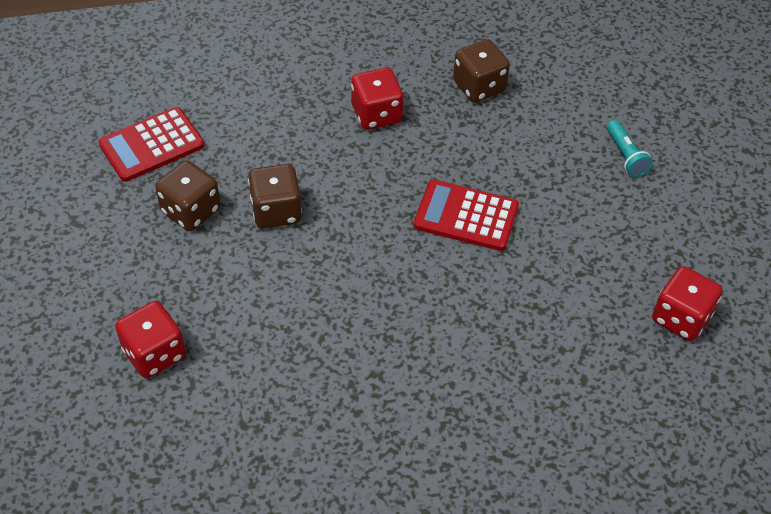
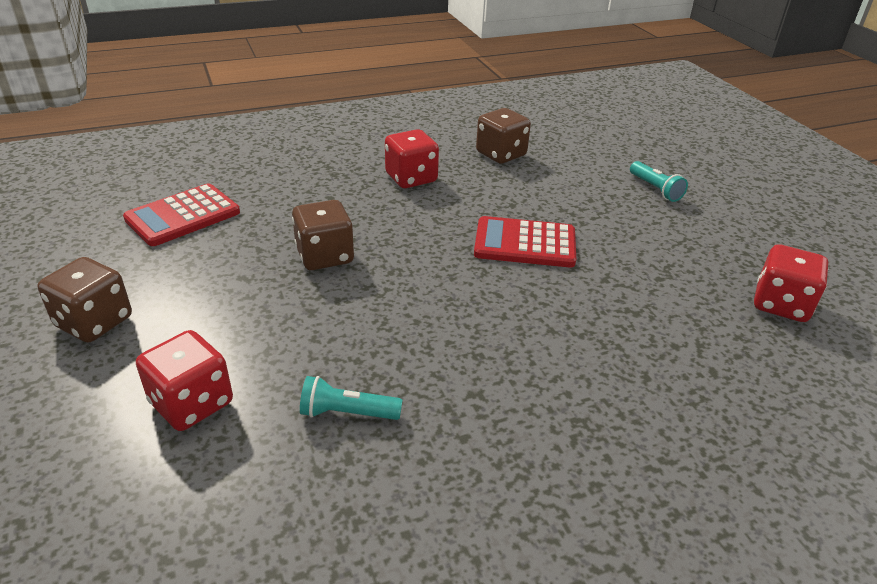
camera: 10 degrees left, 15 degrees down
(191, 211) = (229, 264): brown dice -> brown dice (94, 322)
(272, 378) = (347, 413): none -> turquoise flashlight

